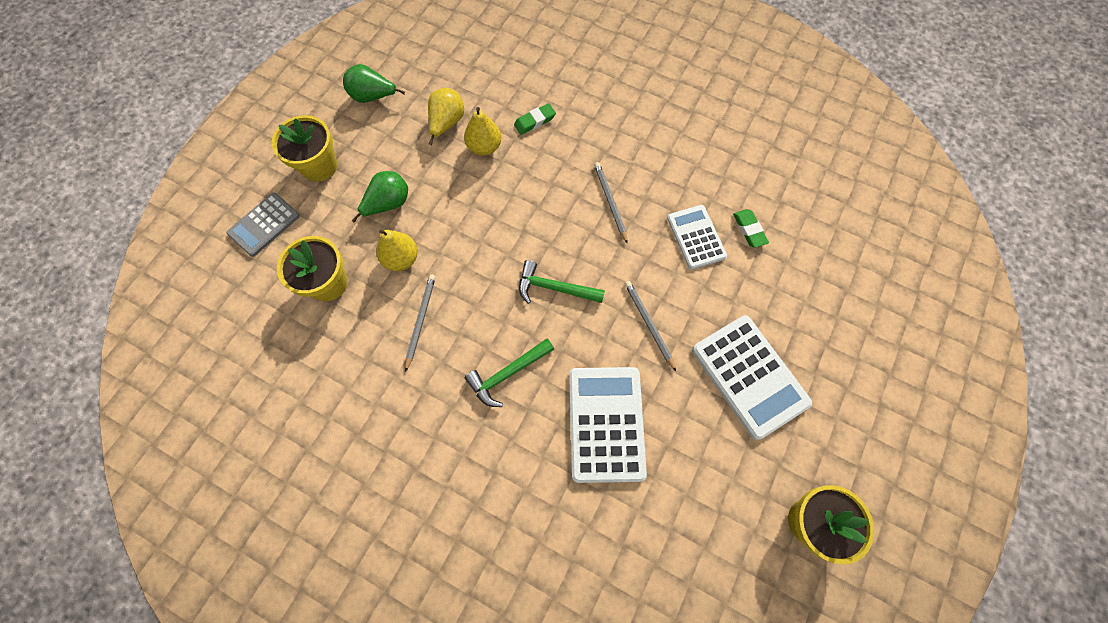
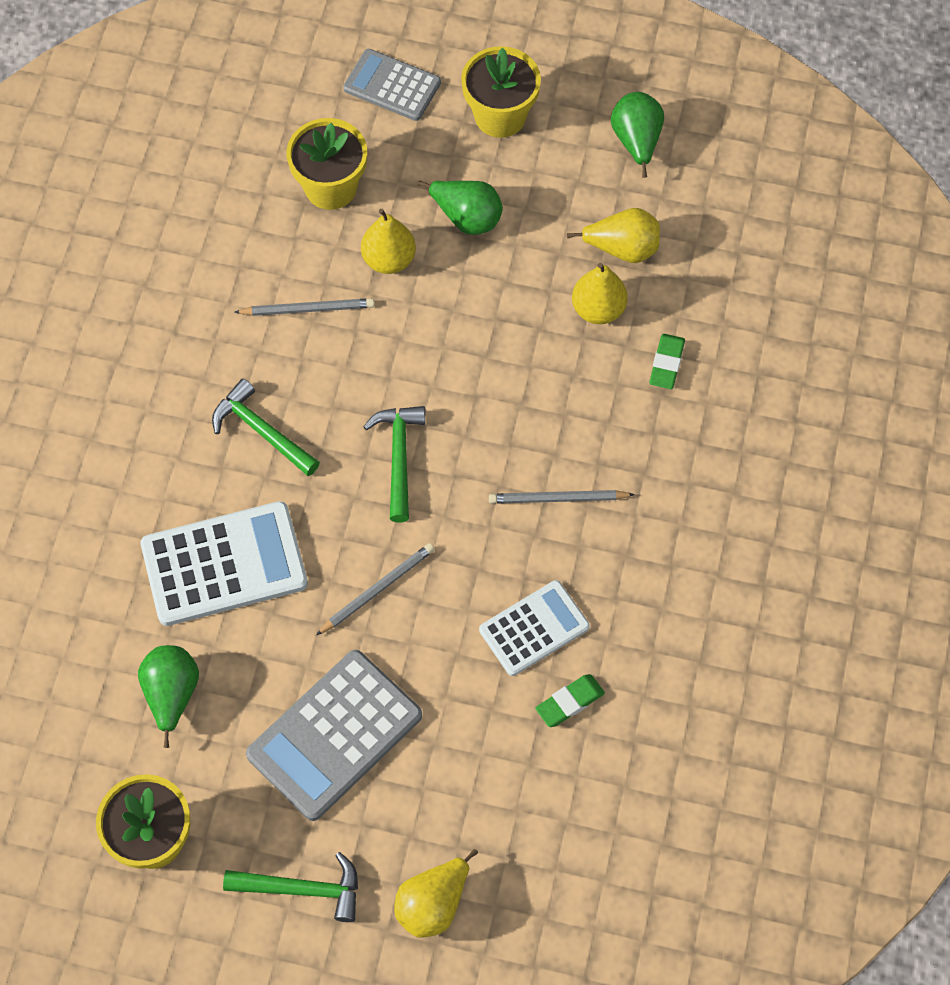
camera: 75 degrees right, 5 degrees down
(534, 121) = (666, 364): green eraser -> green eraser turned 60 degrees clockwise
(610, 202) = (558, 499): grey pencil -> grey pencil turned 150 degrees counterclockwise
(700, 484) = (172, 694): none -> green pear
(749, 376) = (334, 735): white calculator -> grey calculator
(857, 422) = (302, 889): none -> green hammer
(874, 341) = (433, 904): none -> yellow pear

